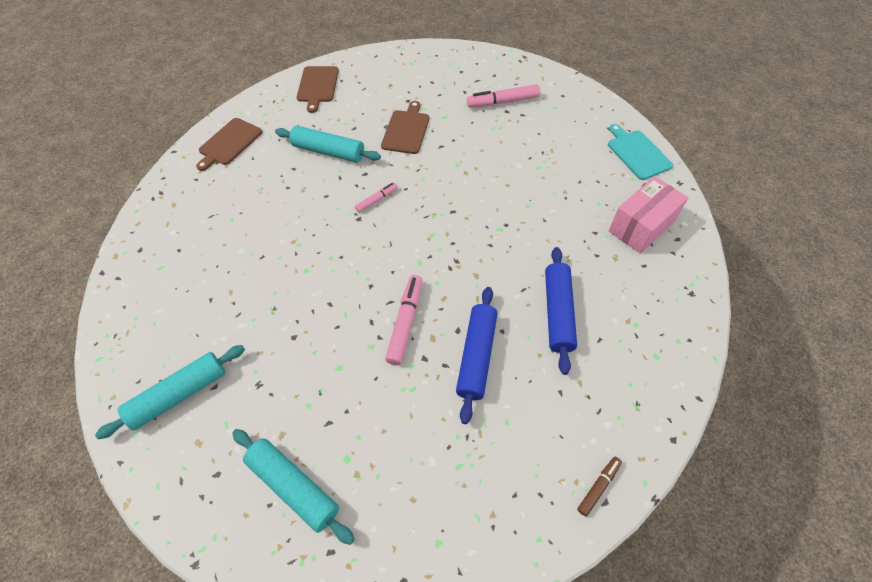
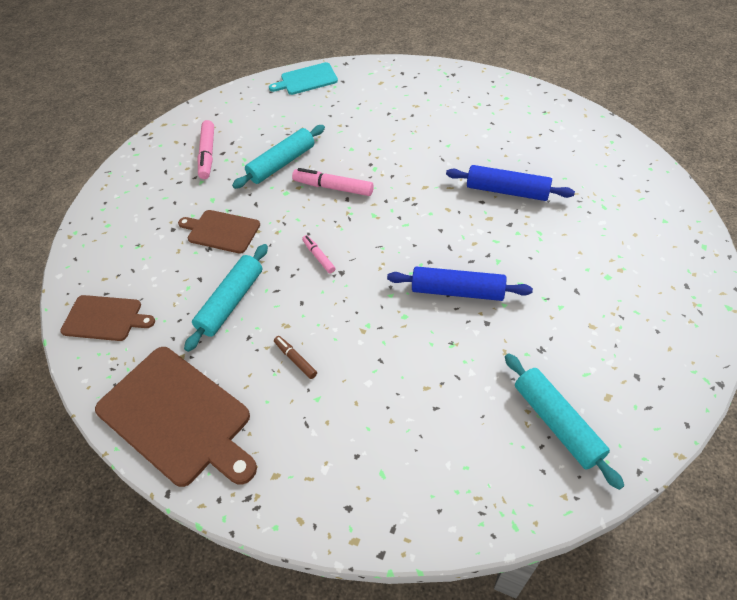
camera: 80 degrees left, 5 degrees down
(229, 143) = (177, 416): brown cutting board -> brown cutting board, size x1.77
(294, 487) = (638, 313): turquoise rolling pin -> turquoise rolling pin (282, 163)
(405, 322) = (472, 236): pink marker -> pink marker (333, 187)
(557, 313) = (467, 141): blue rolling pin -> blue rolling pin (457, 291)
(598, 487) = (608, 136): brown marker -> brown marker (295, 359)
(641, 226) = (387, 88): pink box -> none

